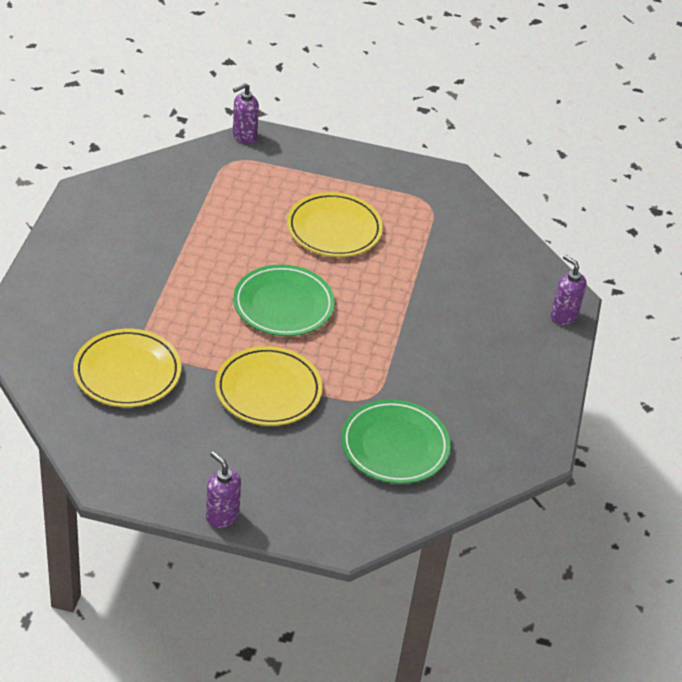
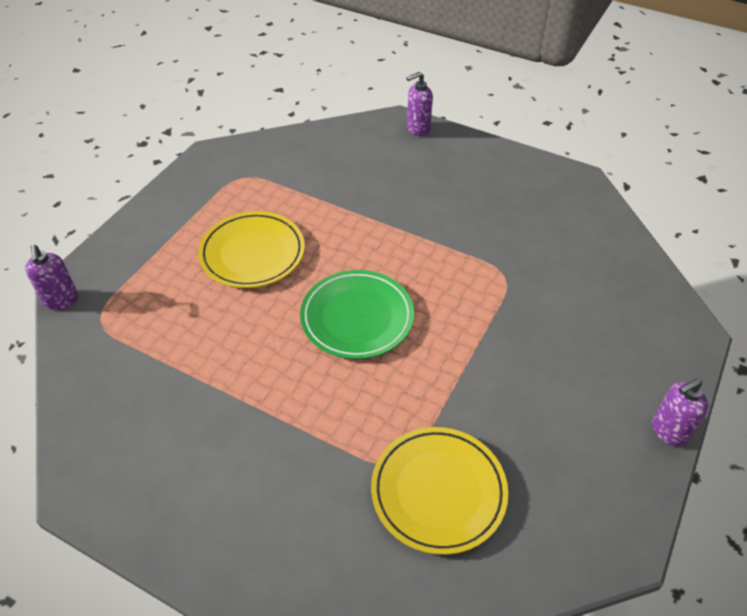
camera: 70 degrees left, 5 degrees up
(268, 390) = (485, 355): yellow plate -> none
(394, 446) = (569, 270): green plate -> none

